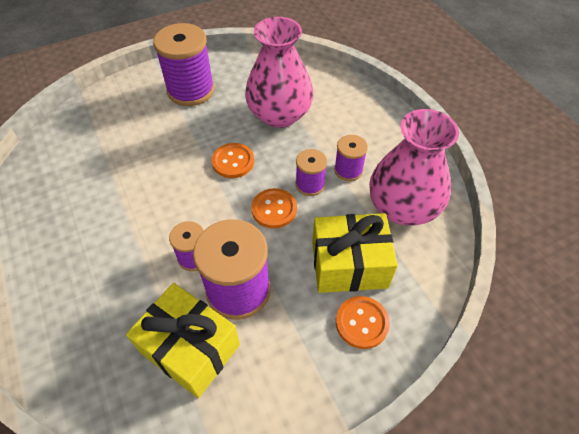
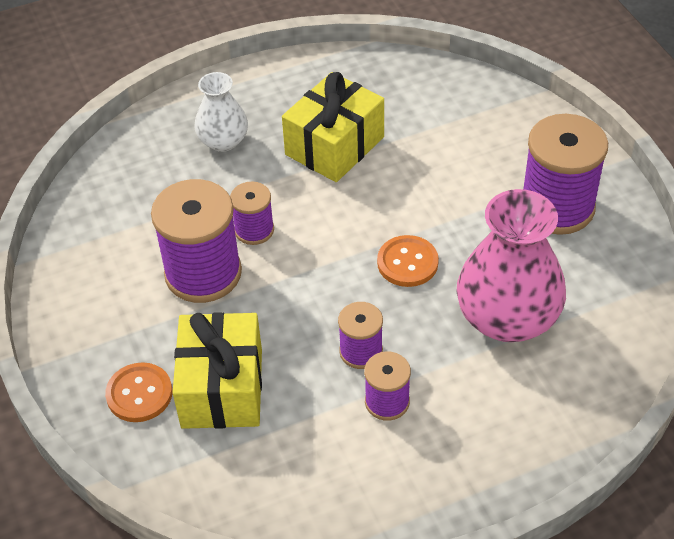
camera: 95 degrees right, 5 degrees down
(82, 291) = (223, 141): none -> white vase
(190, 348) = (140, 234): yellow gift -> yellow gift (334, 146)
(274, 209) = (319, 309): orange button -> none
(402, 207) = (311, 465): pink vase -> none

